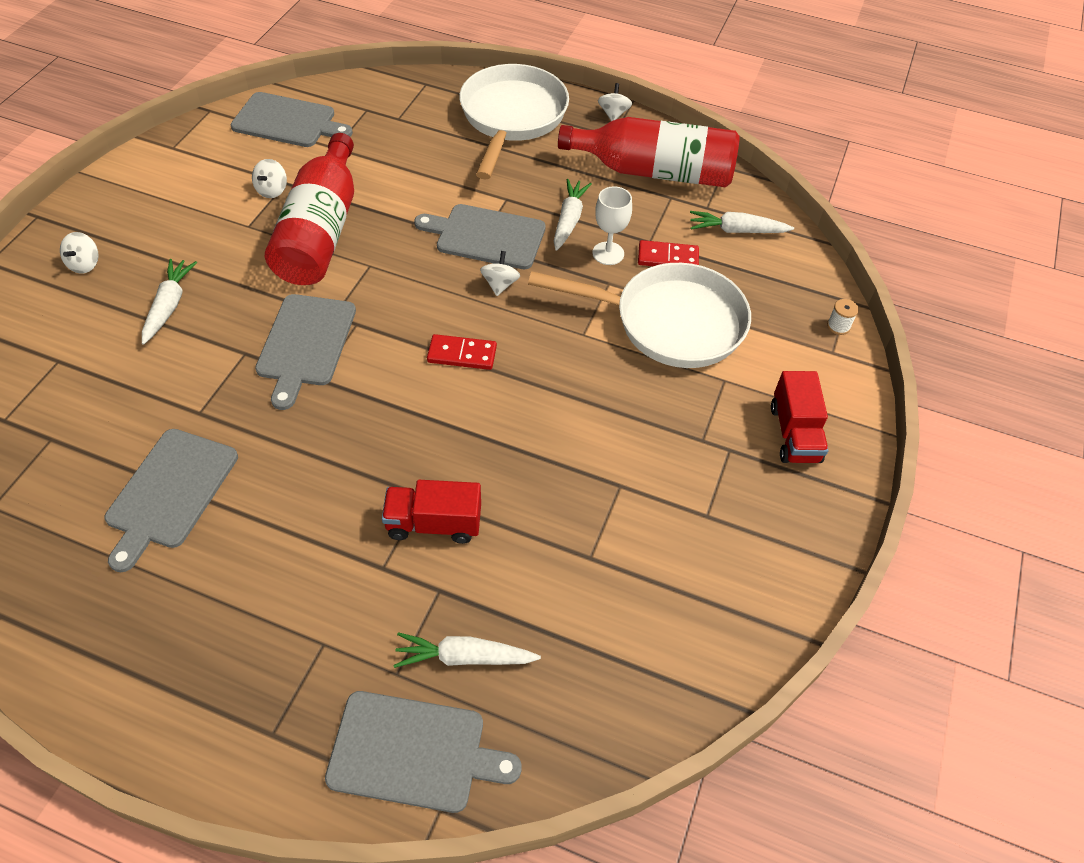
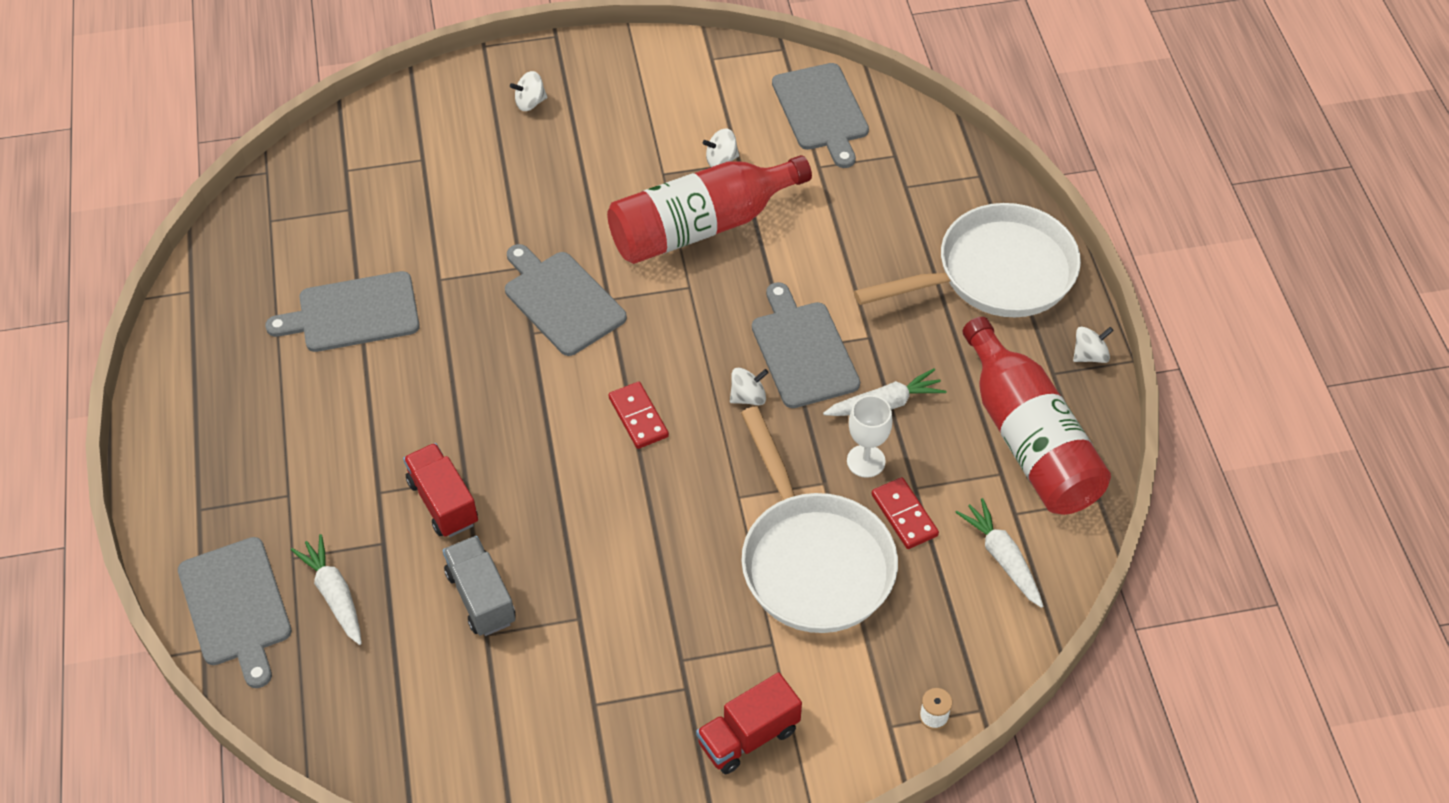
camera: 60 degrees right, 0 degrees up
(169, 305) = (531, 185): white carrot -> none
(305, 344) = (562, 300): grey cutting board -> grey cutting board turned 75 degrees clockwise
(551, 543) = (481, 597): none -> grey truck

